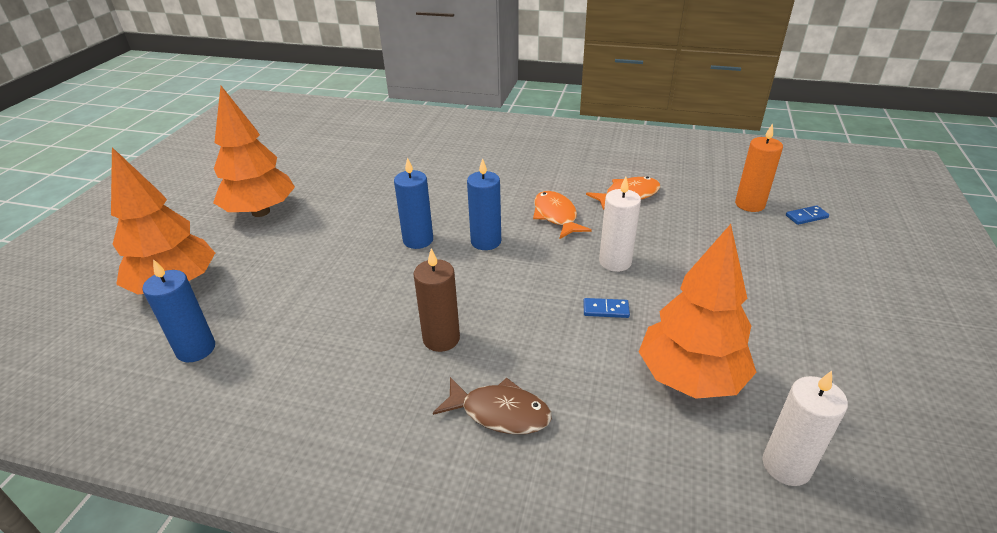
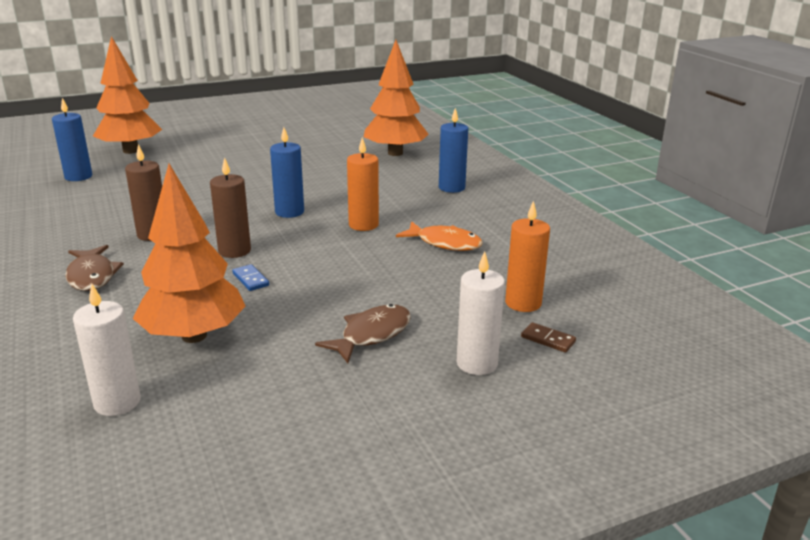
camera: 50 degrees right, 10 degrees down
(260, 212) = (233, 140): orange tree -> orange tree (395, 153)
(418, 240) = (261, 191): blue candle -> blue candle (451, 188)
(536, 299) = (234, 251): none -> brown candle
(556, 216) = (363, 225): orange fish -> orange candle
(615, 262) = (325, 265): white candle -> white candle (477, 363)
(752, 283) = (371, 334): none -> brown fish
(806, 217) = (548, 339): blue domino -> brown domino

